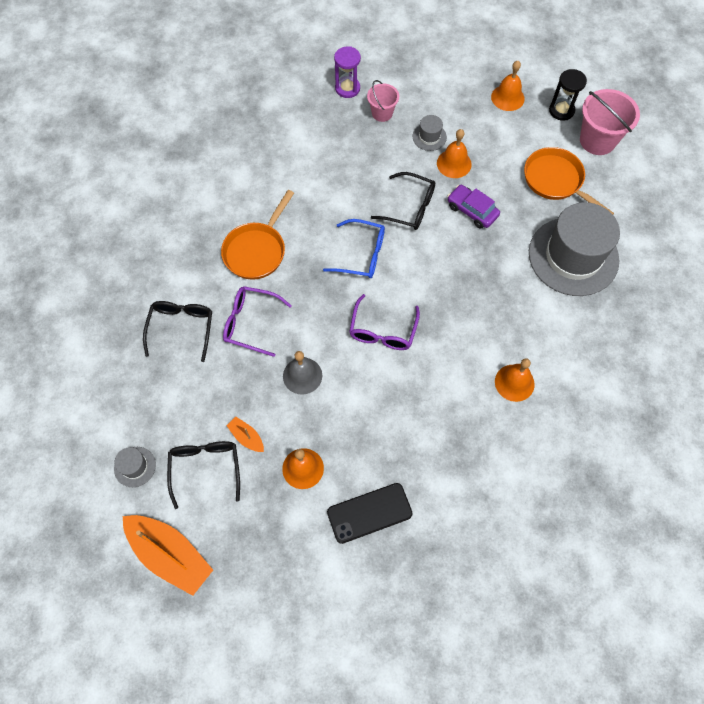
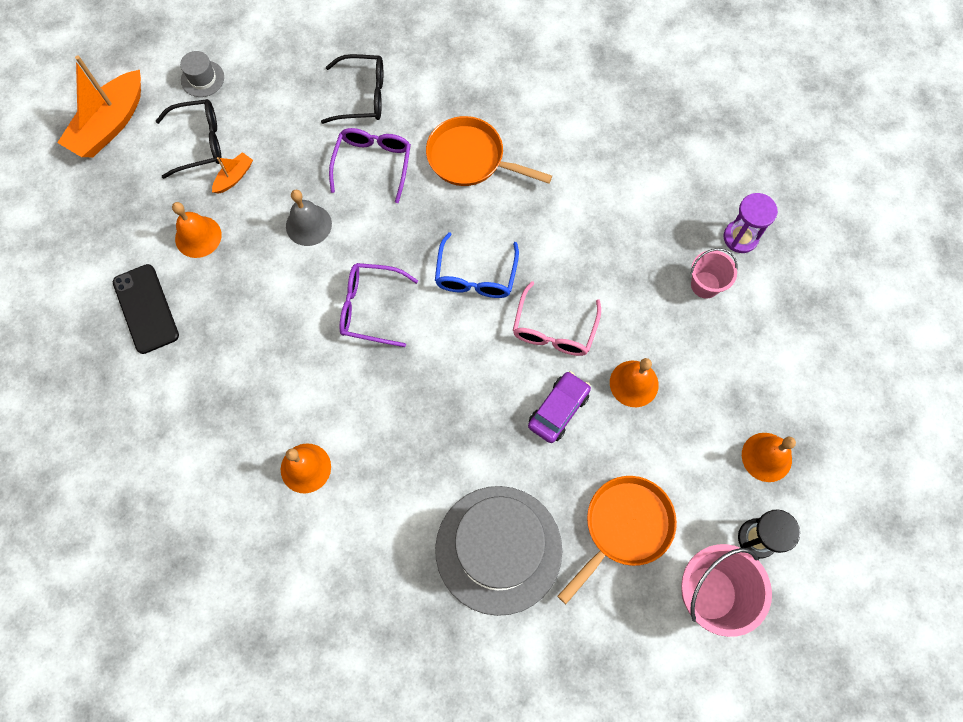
camera: 85 degrees right, 5 degrees up
(410, 207) = (554, 330): black glasses -> pink glasses
(429, 137) = (675, 349): grey hat -> none

